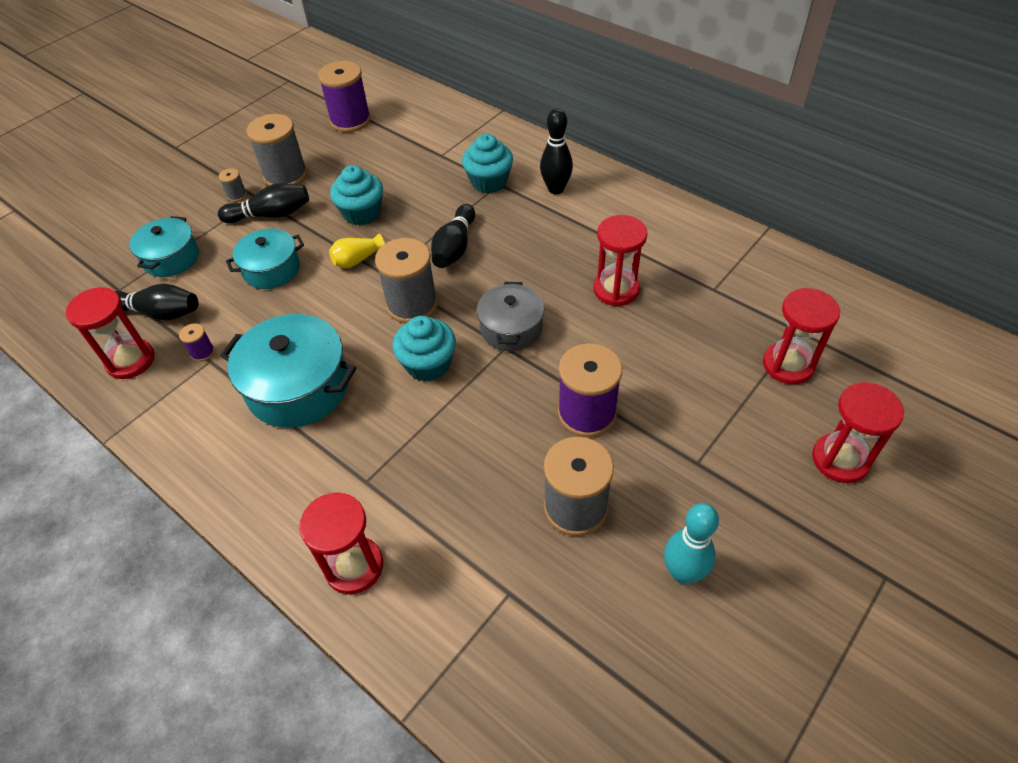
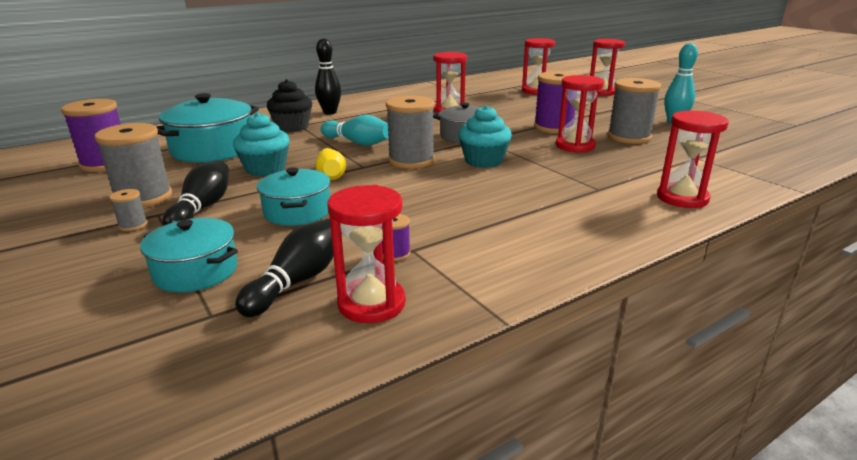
camera: 75 degrees left, 25 degrees down
(298, 387) = (480, 207): turquoise pot -> turquoise pot (213, 149)
(455, 247) = (358, 143): black bowling pin -> turquoise bowling pin
(489, 182) = (292, 127): turquoise cupcake -> black cupcake
(512, 445) = (575, 146): none -> red hourglass

